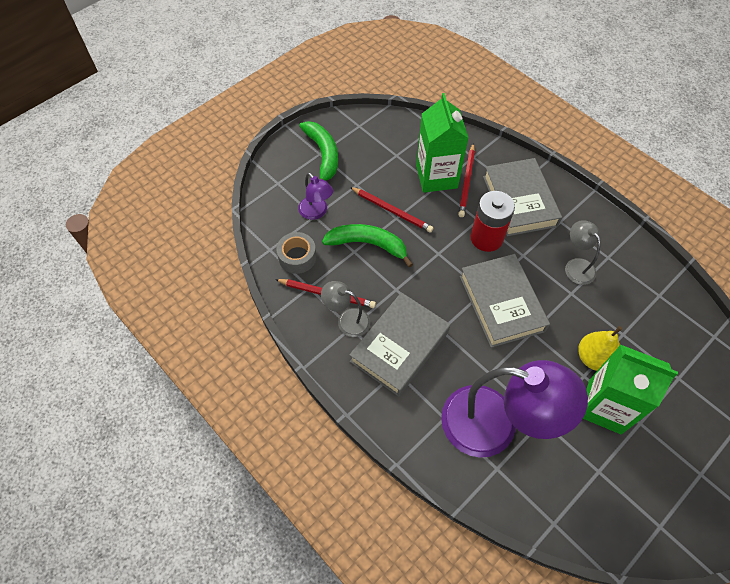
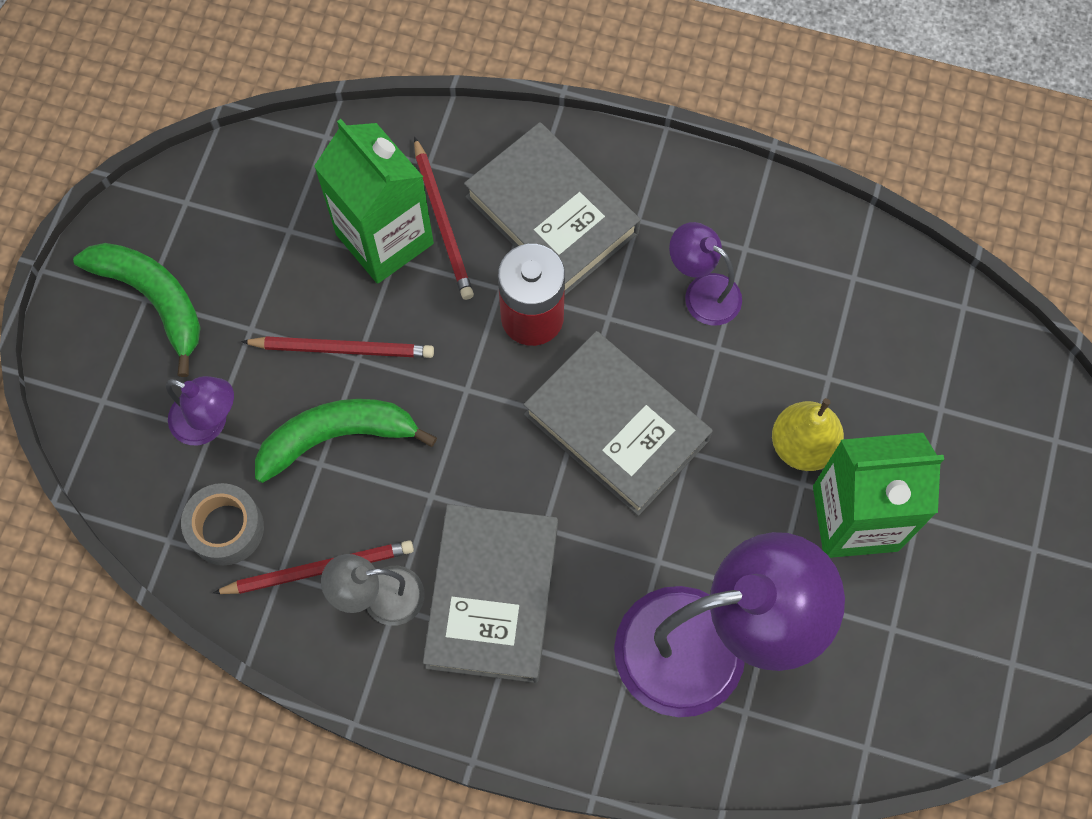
camera: 30 degrees left, 10 degrees up
(576, 266) = (702, 292): grey lamp -> purple lamp

